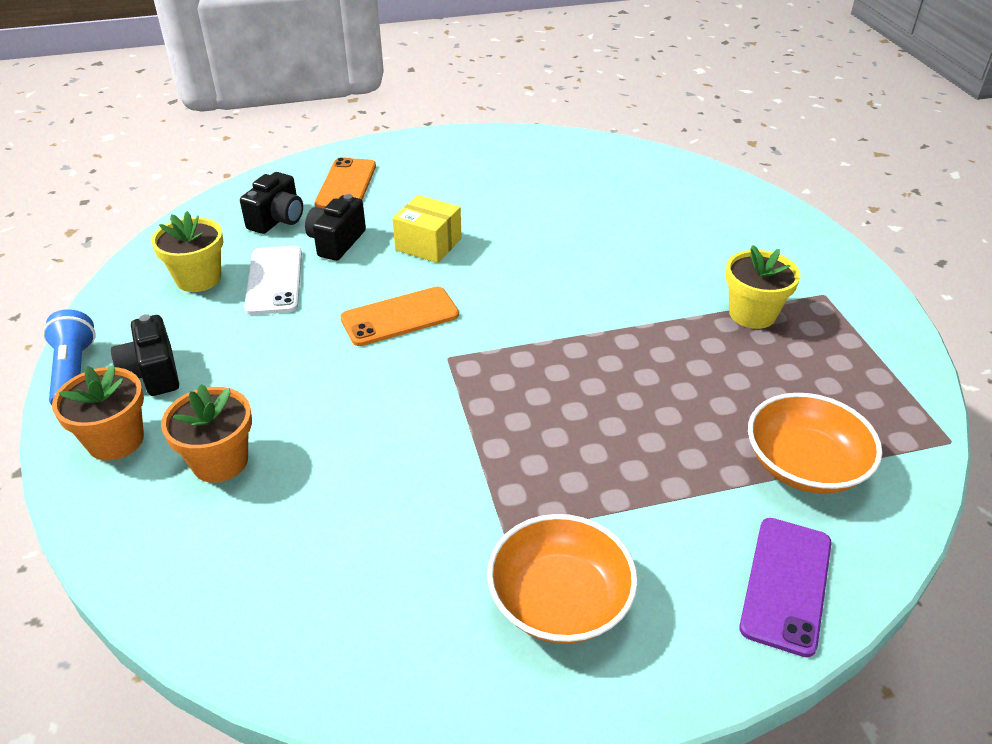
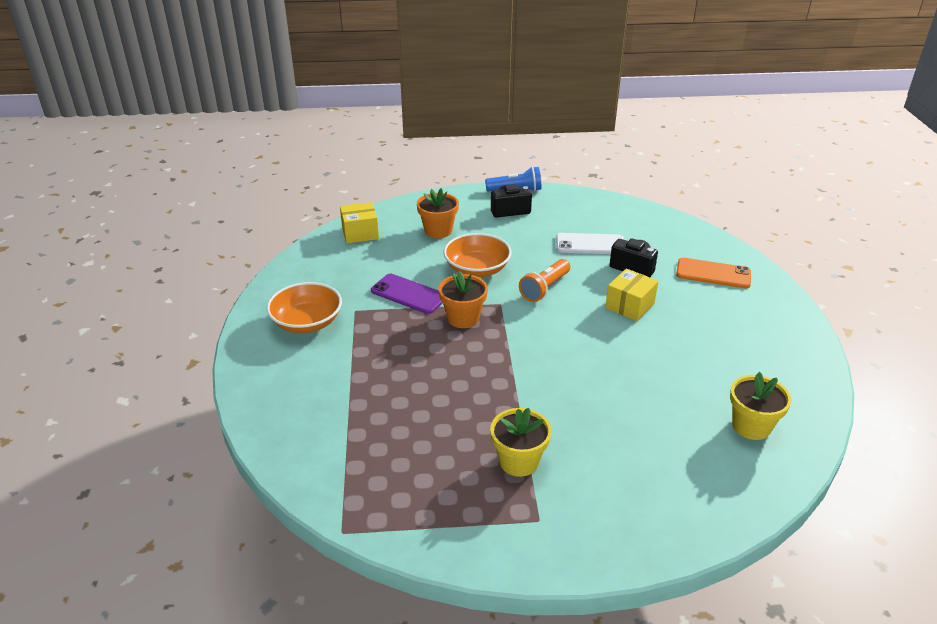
camera: 100 degrees right, 5 degrees down
(116, 440) = (462, 204): orange flower pot -> orange flower pot (463, 318)
(198, 278) = (594, 220): yellow flower pot -> yellow flower pot (751, 426)
(222, 591) = (360, 233): none -> yellow box
(277, 220) = (662, 245): black camera -> none
(400, 317) = (544, 288): orange phone -> orange flashlight
(786, 584) = (273, 403): purple phone -> purple phone (408, 294)
(804, 465) = (353, 440): orange bowl -> orange bowl (477, 269)

